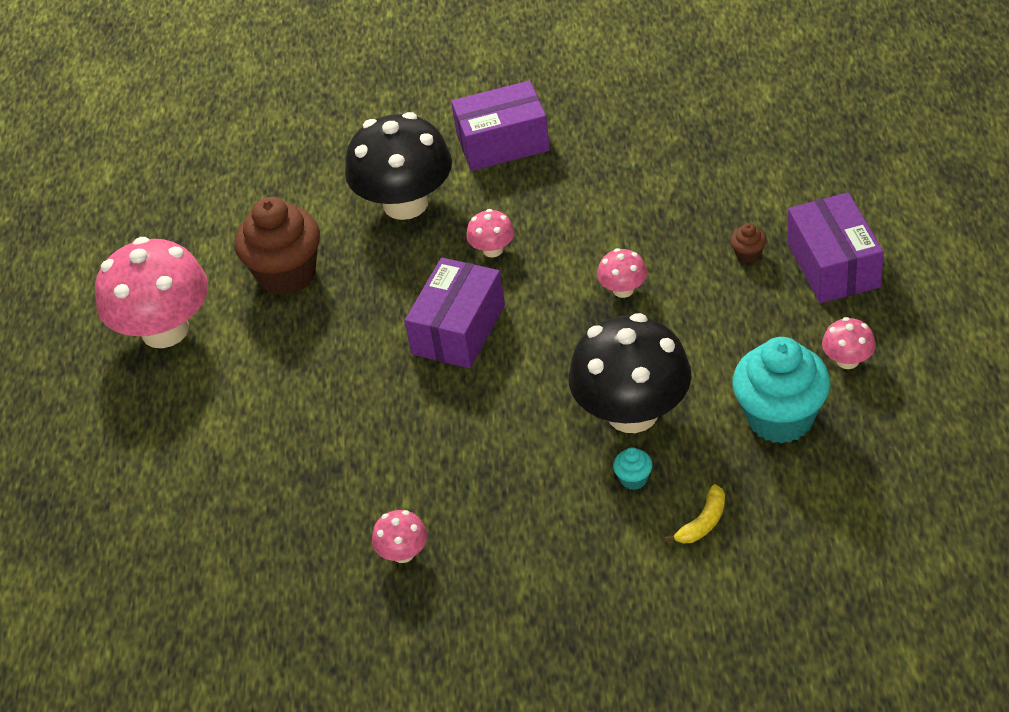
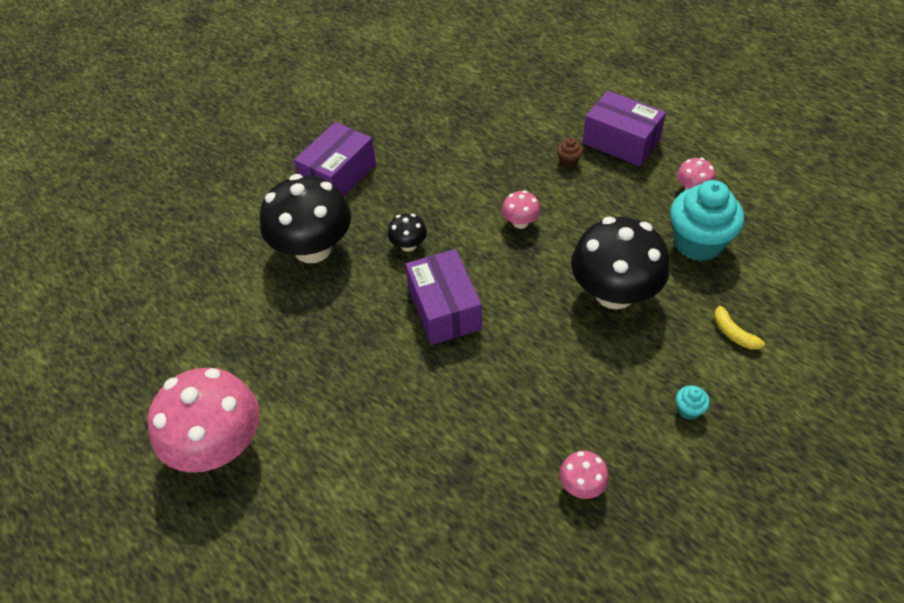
camera: 45 degrees left, 5 degrees up
(287, 274) = (275, 345): brown cupcake -> none
(492, 250) = (408, 245): pink mushroom -> black mushroom
(633, 479) = (664, 333): turquoise cupcake -> turquoise cupcake (689, 410)
(703, 522) = (733, 332): yellow banana -> yellow banana turned 150 degrees clockwise

